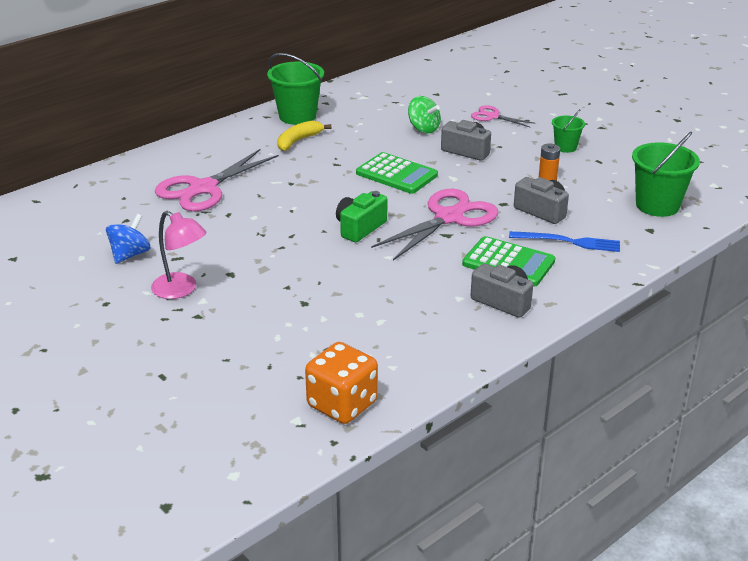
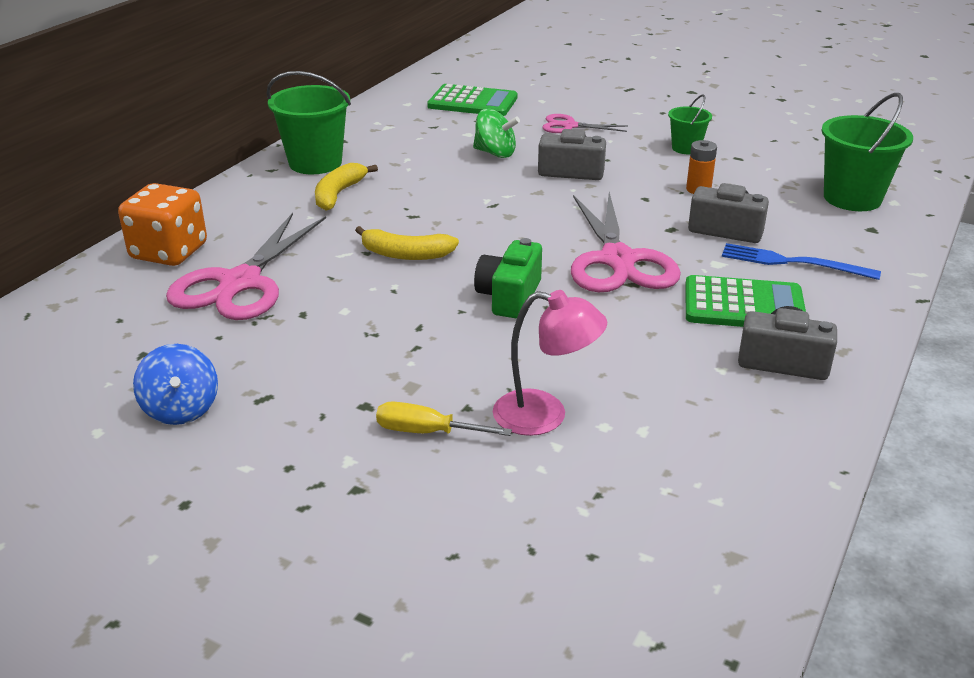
camera: 20 degrees left, 0 degrees up
(130, 255) = (181, 409): blue spinning top -> blue spinning top turned 150 degrees clockwise
(181, 290) = (302, 450): pink lamp -> pink lamp (545, 416)
(255, 295) = (427, 432): none -> yellow screwdriver
(314, 189) = (405, 254): none -> yellow banana
(342, 404) = (693, 587): orange dice -> orange dice (169, 252)
(396, 174) = (504, 215): green calculator -> green calculator (472, 102)
(449, 218) = (617, 260): pink scissors -> pink scissors turned 150 degrees clockwise
(569, 242) = (793, 262): blue fork -> blue fork turned 150 degrees counterclockwise

